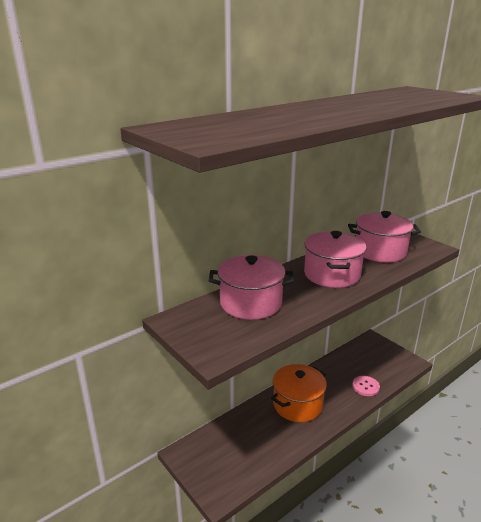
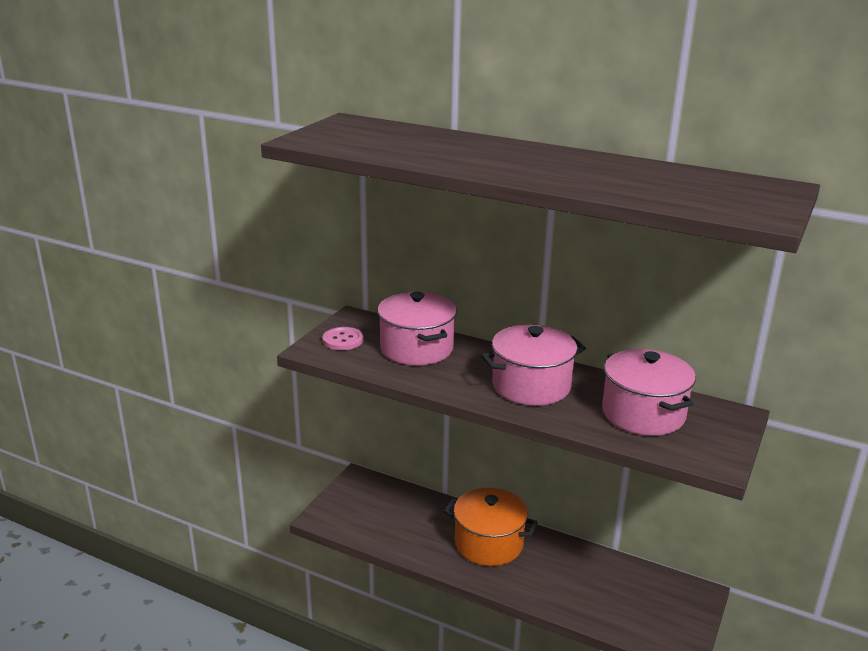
camera: 65 degrees right, 0 degrees up
(365, 387) = (575, 602): pink button -> pink button (343, 340)

